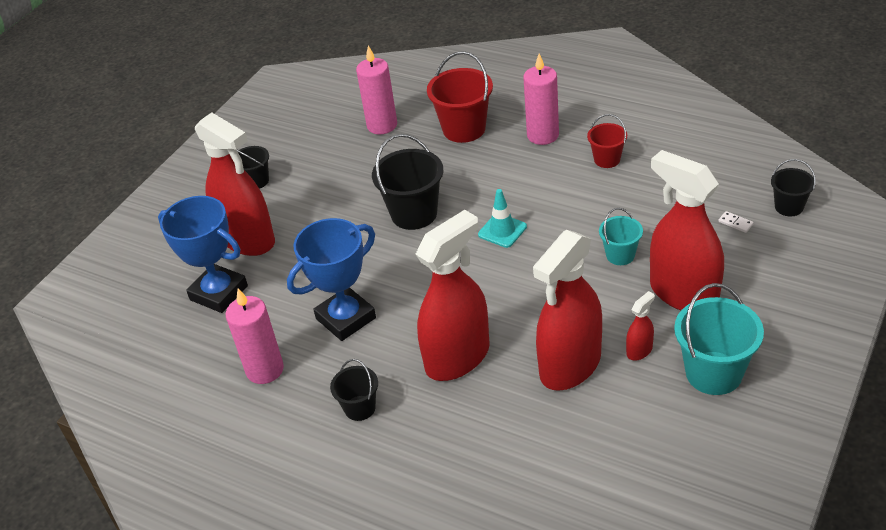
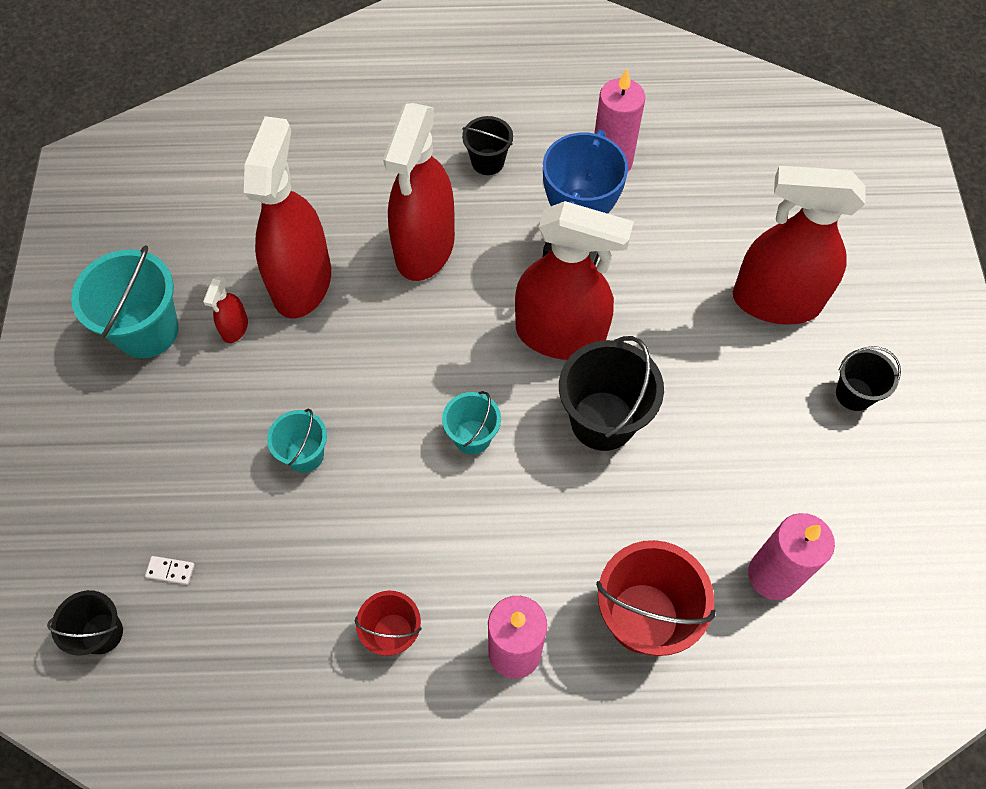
camera: 145 degrees right, 20 degrees up
(219, 293) = (740, 222): blue trophy -> none
(502, 231) = (472, 437): turquoise traffic cone -> turquoise bucket
(683, 294) = (208, 424): red spray bottle -> red spray bottle (560, 335)

